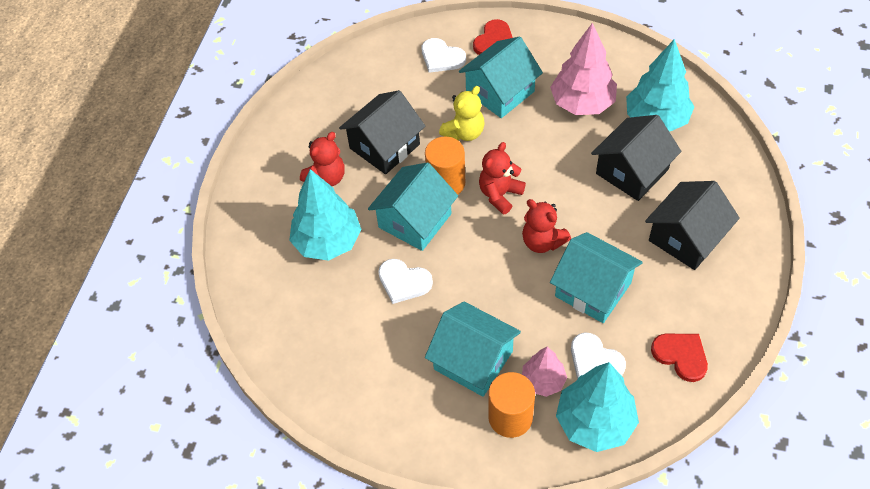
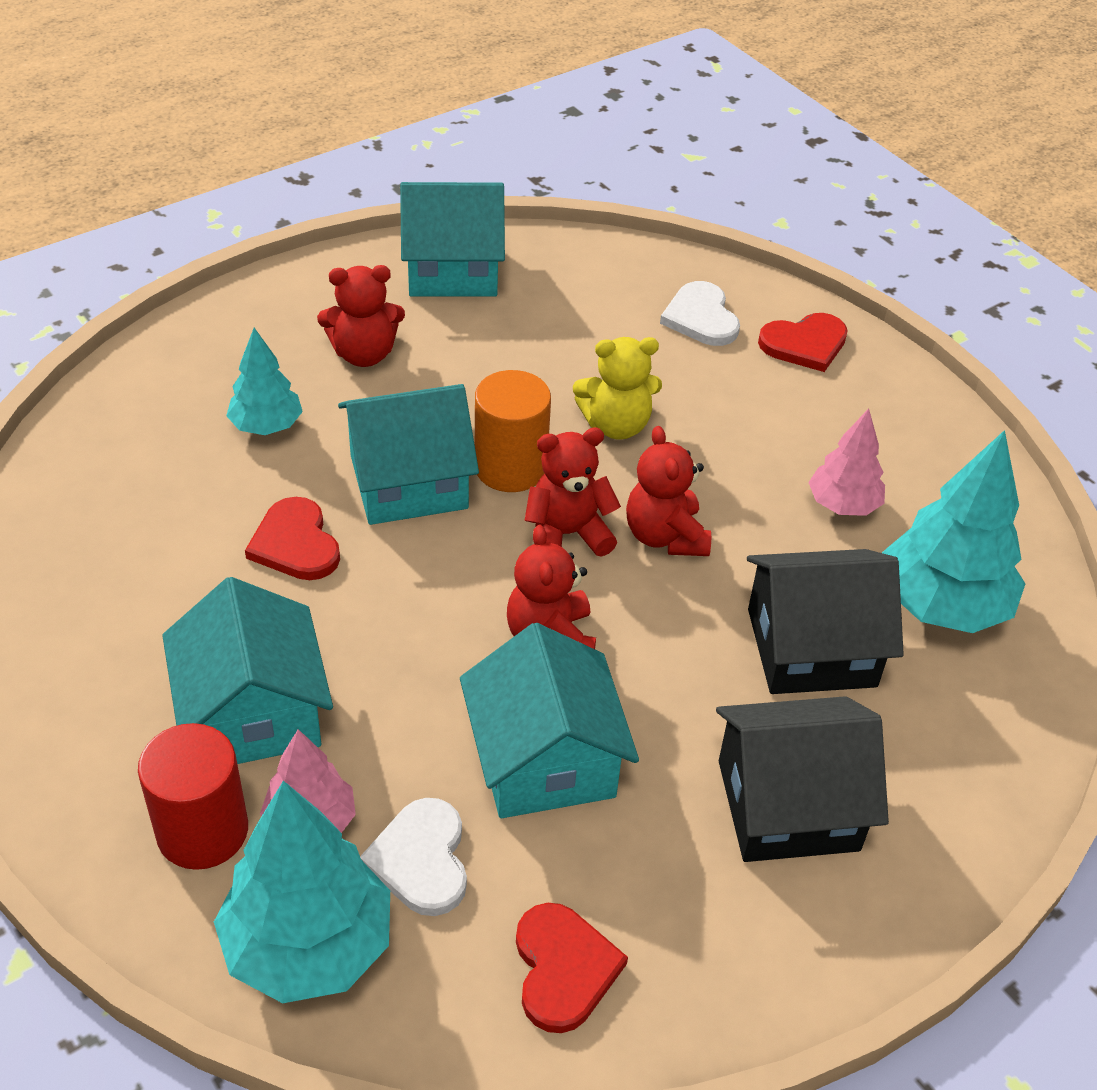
camera: 35 degrees right, 10 degrees down
(328, 242) = (266, 426): turquoise tree -> turquoise tree, size x0.58
(384, 146) = (486, 369): black house -> none
(403, 282) = (295, 543): white heart -> red heart
(500, 92) = (733, 410): turquoise house -> turquoise house (452, 270)
(510, 417) = (202, 831): orange cylinder -> red cylinder
(535, 167) = (665, 536): none -> red teddy bear
(582, 103) = (843, 505): pink tree -> pink tree, size x0.58

